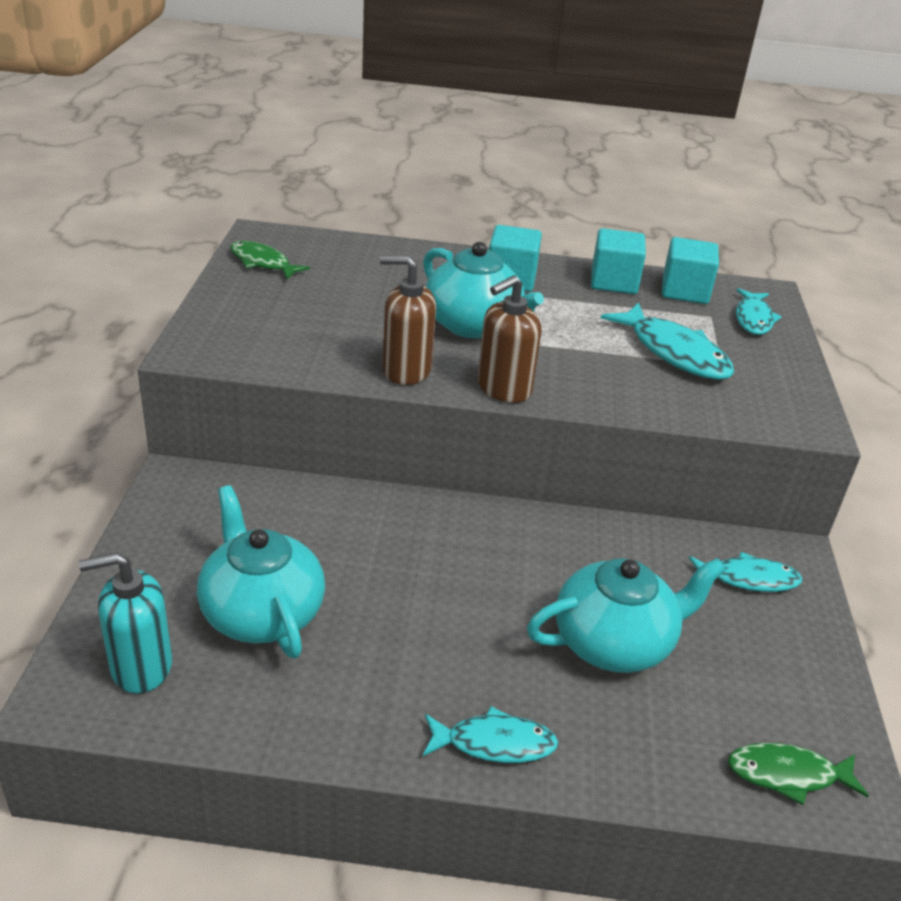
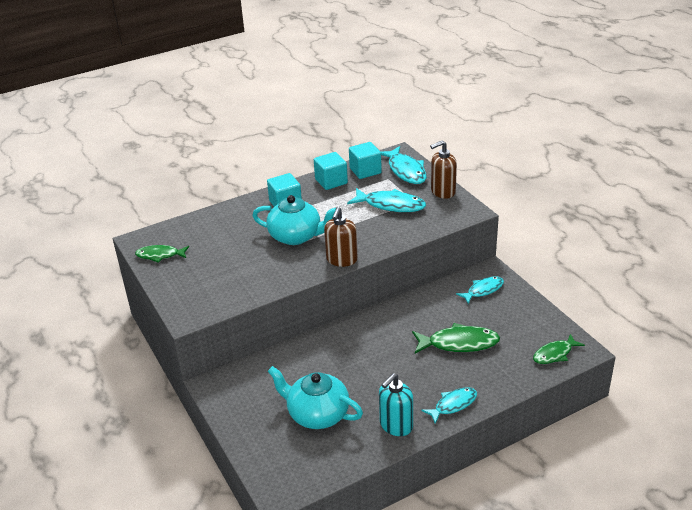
camera: 30 degrees left, 0 degrees up
(141, 666) = (295, 463): turquoise soap dispenser -> turquoise soap dispenser (396, 425)
(406, 370) = (292, 274): brown soap dispenser -> brown soap dispenser (442, 192)
(615, 642) = (459, 343): turquoise teapot -> green fish
(753, 319) = (406, 171): turquoise fish -> turquoise fish, size x1.54

